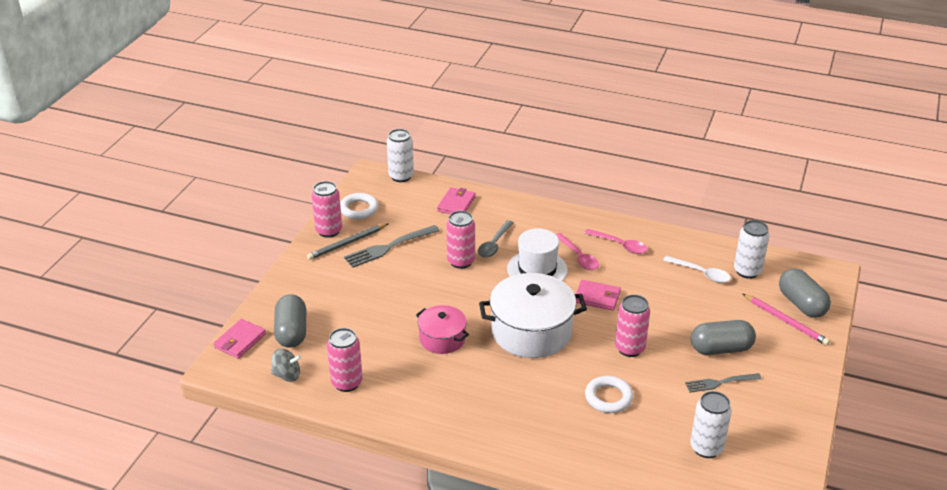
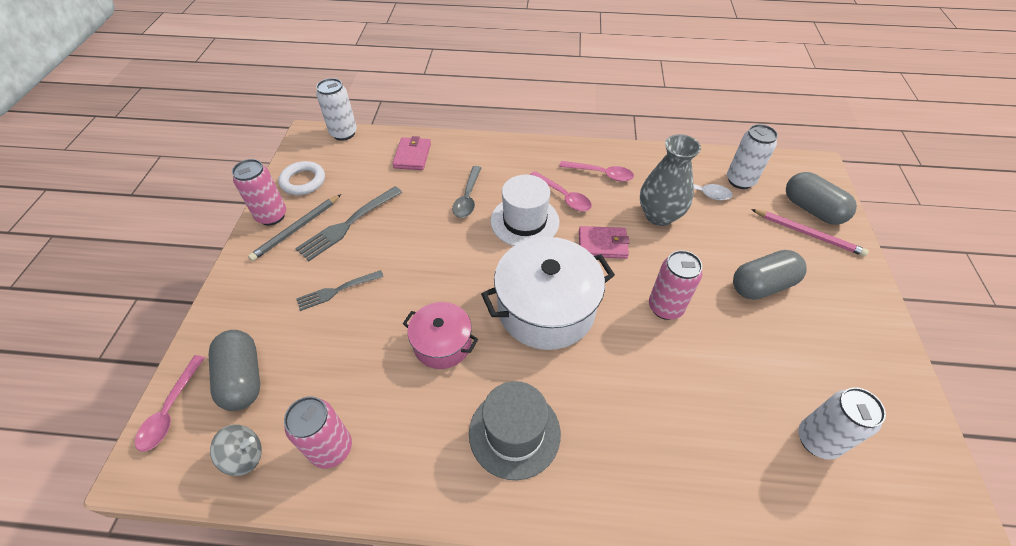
camera: 15 degrees left, 15 degrees up
(240, 341) = (171, 410): pink wallet -> pink spoon
(461, 261) = (436, 227): pink can -> none
(478, 399) = (514, 433): none -> grey hat
(608, 397) = (671, 388): white ring -> none
(657, 285) = (659, 216): none -> grey vase
(720, 383) = (784, 333): grey fork -> grey fork (337, 290)

